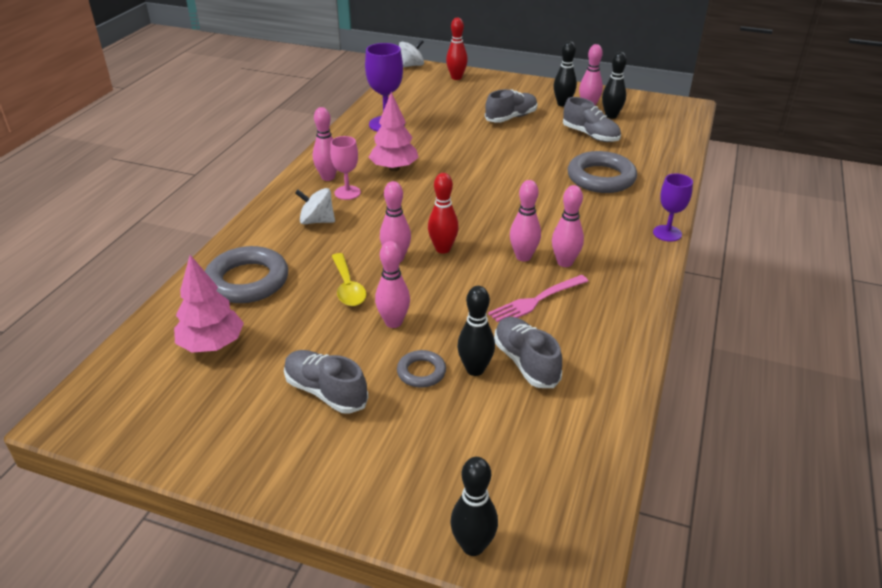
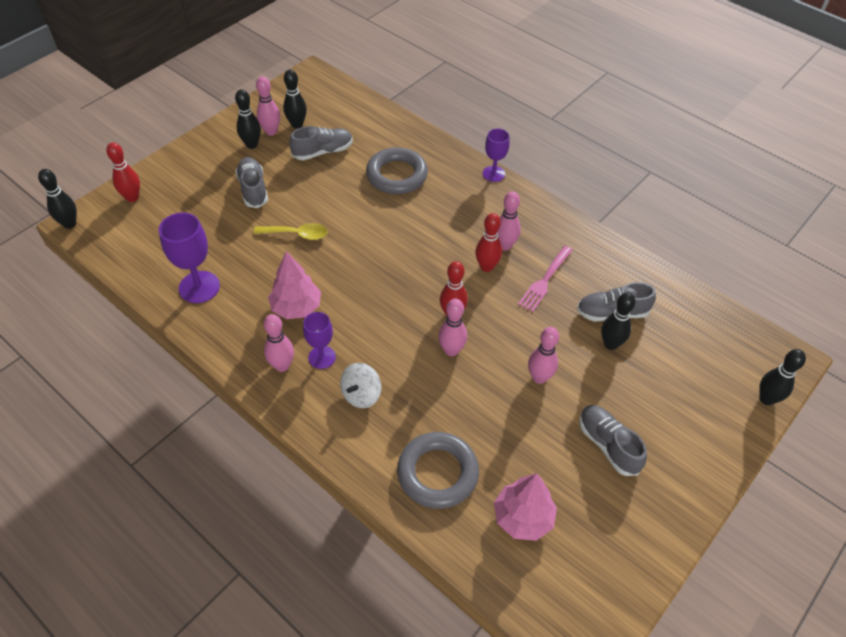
camera: 70 degrees left, 15 degrees up
(325, 392) = (608, 445): grey shoe -> grey shoe turned 90 degrees clockwise
(347, 193) = (322, 357): pink goblet -> purple goblet
(348, 287) = (479, 396): yellow spoon -> yellow spoon (297, 234)
(411, 65) = (69, 224): white spinning top -> black bowling pin
(421, 372) = (604, 377): grey ring -> none
(523, 257) = (486, 267): pink bowling pin -> red bowling pin
(536, 300) = (545, 280): pink fork -> pink fork turned 45 degrees clockwise

